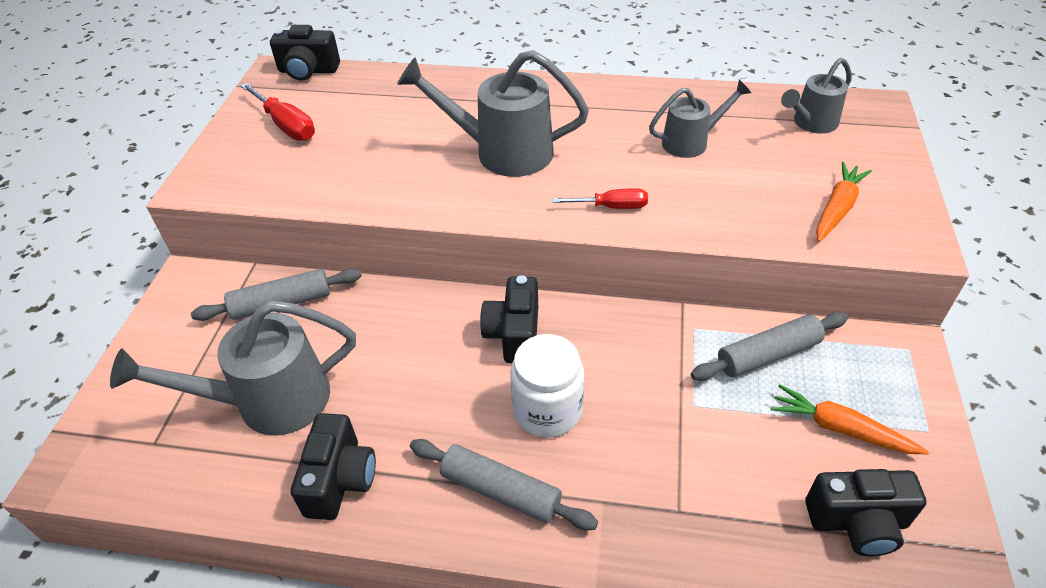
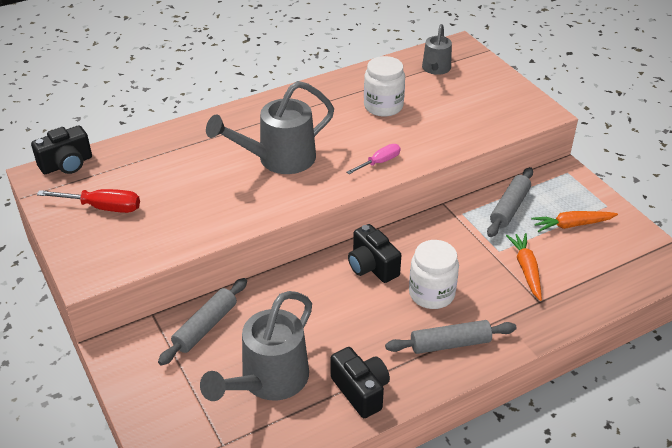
camera: 40 degrees left, 5 degrees down
(611, 207) = (379, 162): red screwdriver -> pink screwdriver
(691, 142) = (383, 106): grey watering can -> white jar
(837, 208) = (492, 111): orange carrot -> orange carrot (526, 269)
(857, 522) = (614, 261): black camera -> none

